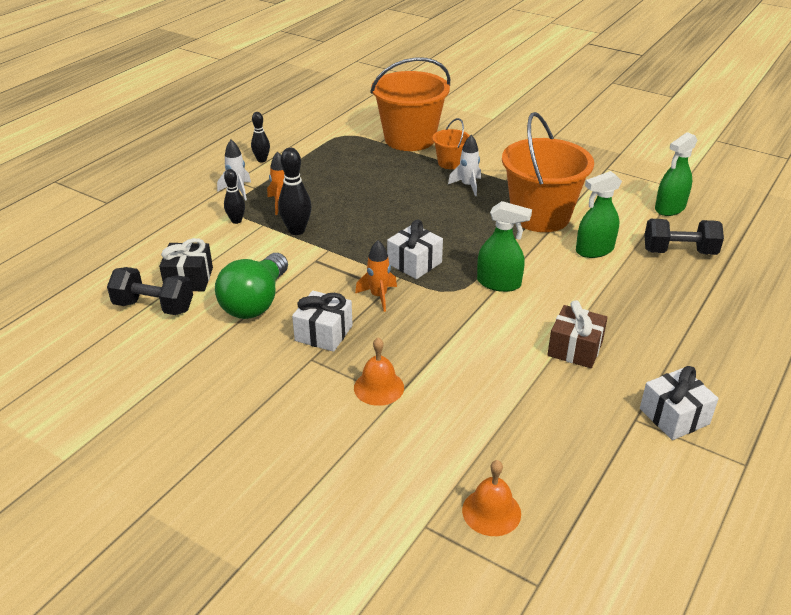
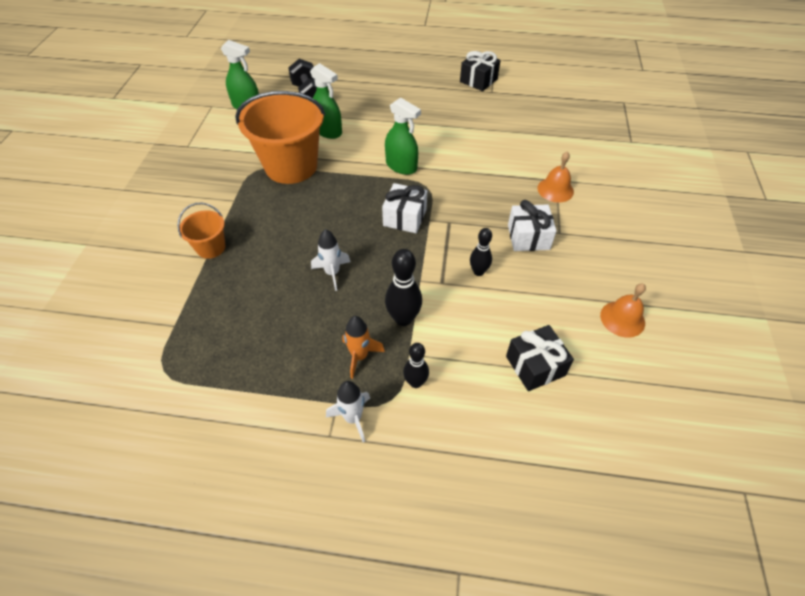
camera: 115 degrees left, 15 degrees up
(154, 307) = (591, 369): black dumbbell -> none
(255, 302) = (527, 296): green light bulb -> none
(262, 160) = (264, 434): black bowling pin -> black bowling pin (478, 272)
(378, 296) = (463, 223): orange rocket -> none
(409, 139) = (160, 300): orange bucket -> none
(468, 186) = (256, 222): white rocket -> white rocket (332, 273)
(491, 511) = (600, 123): orange bell -> orange bell (622, 319)
(499, 283) = (401, 166): green spray bottle -> green spray bottle turned 135 degrees clockwise
(575, 349) = (449, 120): brown gift -> none
(674, 416) = (478, 80): white gift -> black gift

